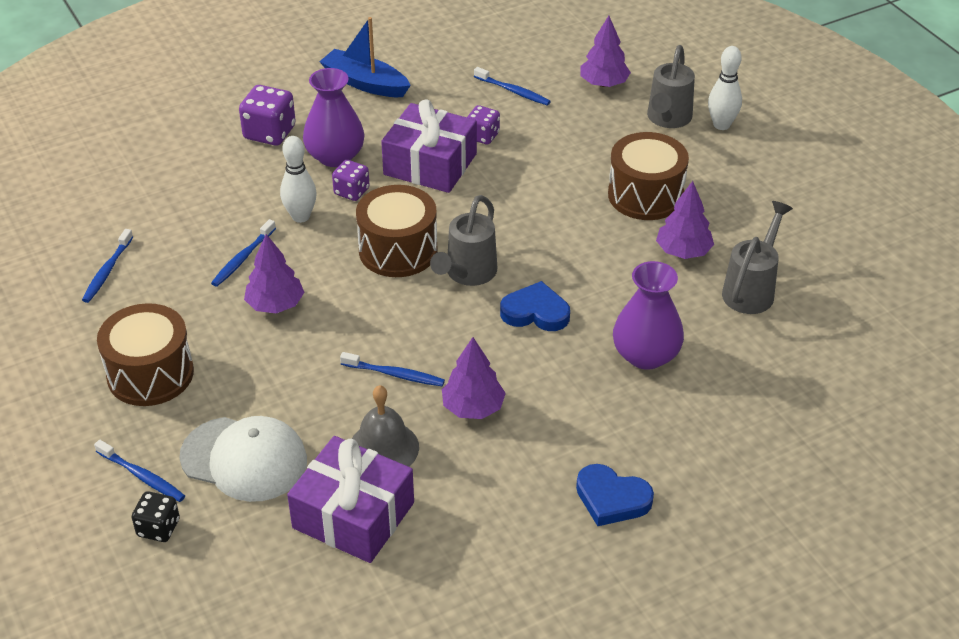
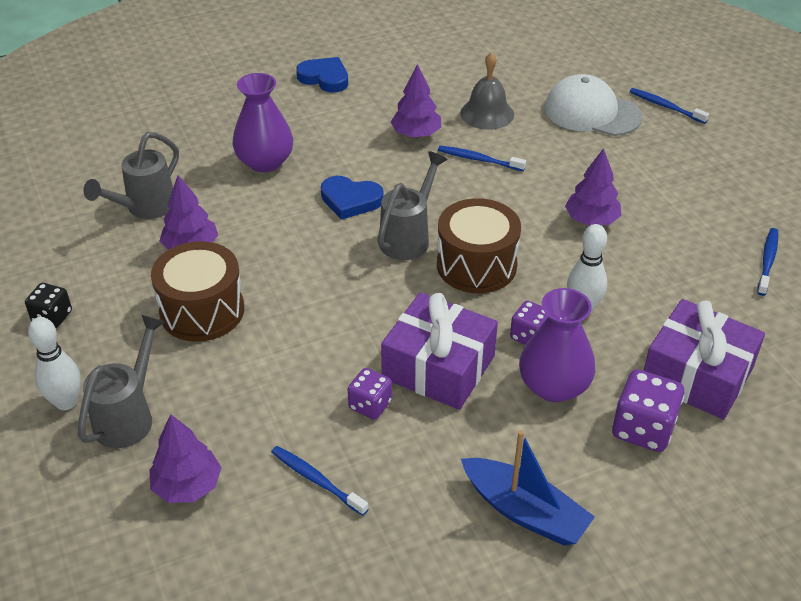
camera: 175 degrees left, 0 degrees up
(150, 374) = (686, 171): brown drum -> none
(158, 528) = (642, 79): black dice -> black dice (52, 317)
(243, 258) = (634, 266): blue toothbrush -> none
(353, 515) = (507, 79): purple gift -> purple gift (697, 375)

